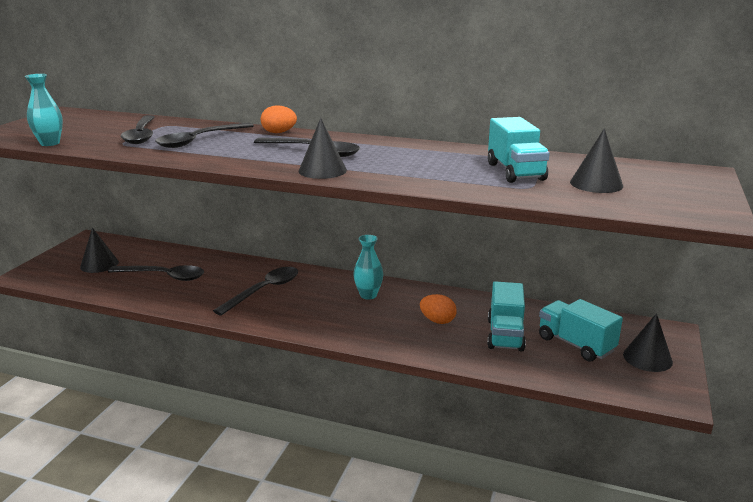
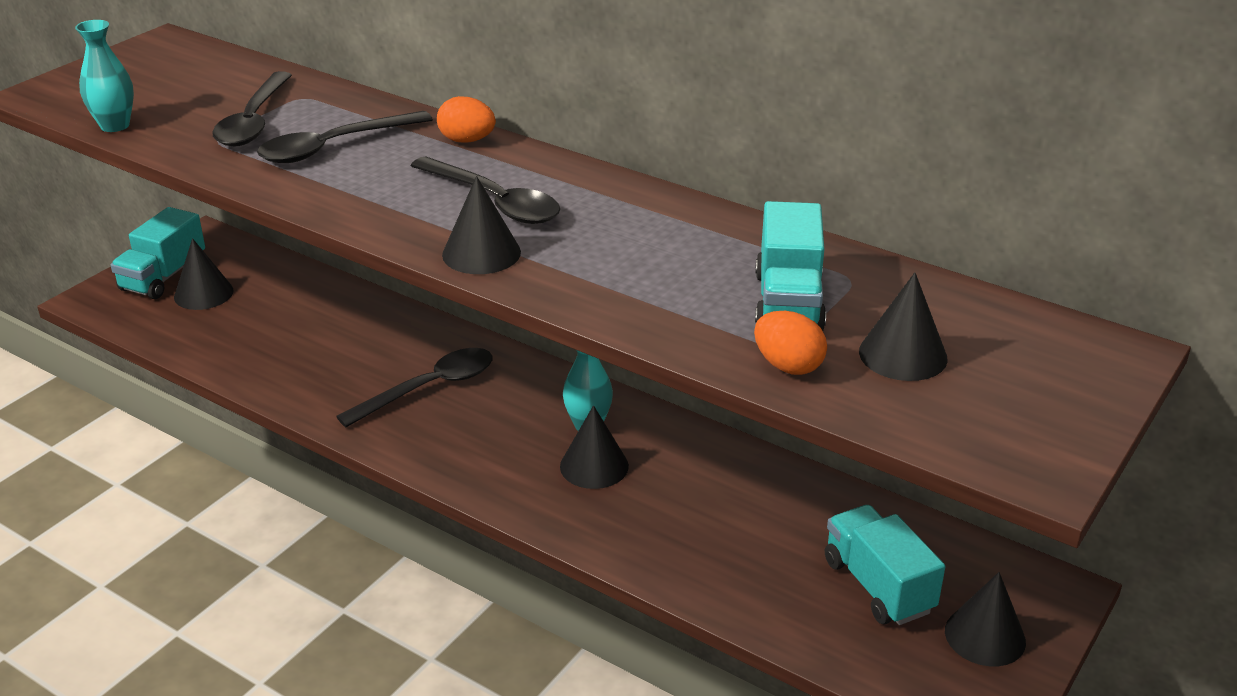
camera: 15 degrees right, 10 degrees up
(164, 276) = (289, 334): black spoon -> none
(382, 313) = (594, 466): none -> black cone
(437, 321) = (675, 497): orange egg -> orange egg (788, 366)
(505, 335) = (771, 545): turquoise truck -> turquoise truck (163, 277)

